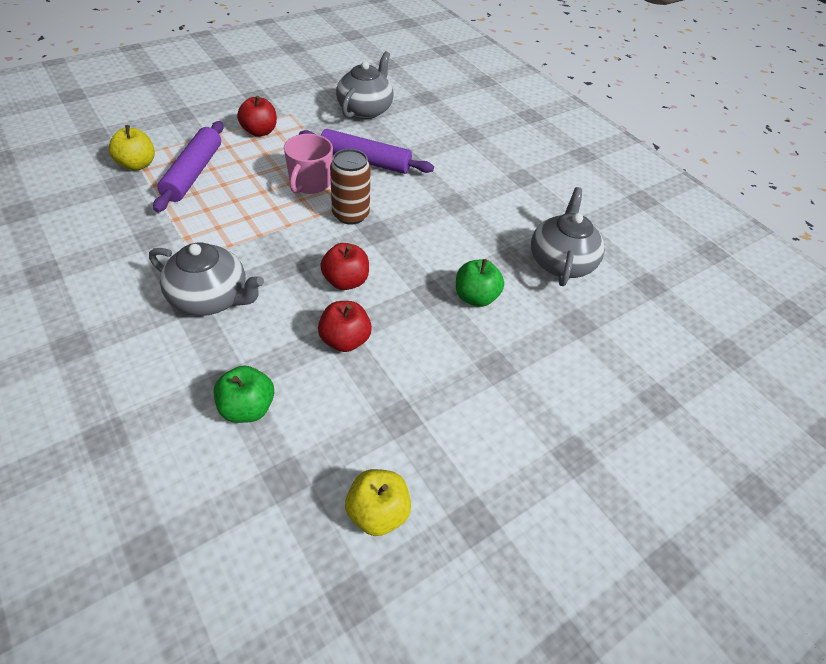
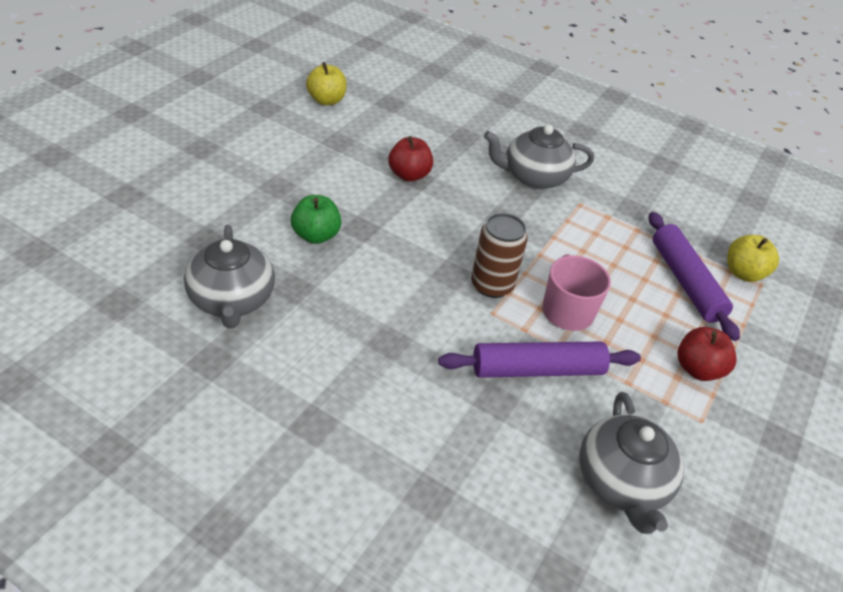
camera: 155 degrees right, 5 degrees down
(247, 408) = (441, 125): green apple -> none
(345, 281) = (443, 217): red apple -> none

